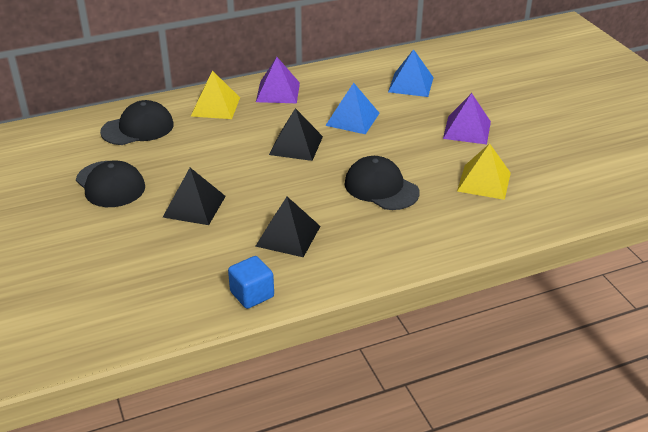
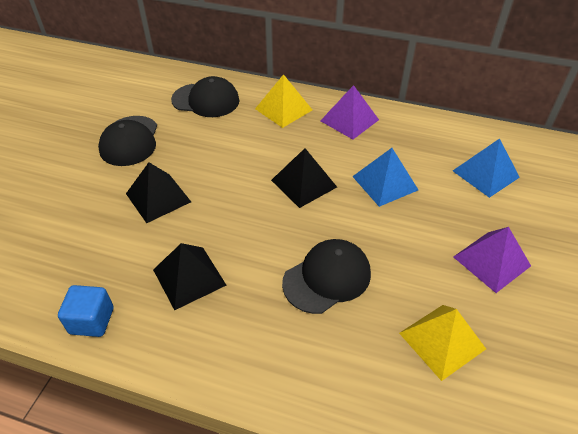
camera: 40 degrees right, 10 degrees up
(381, 188) = (327, 278): black cap -> black cap turned 60 degrees clockwise

